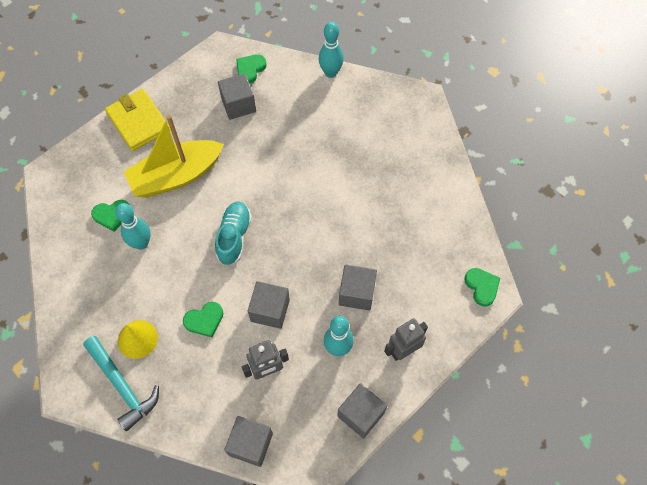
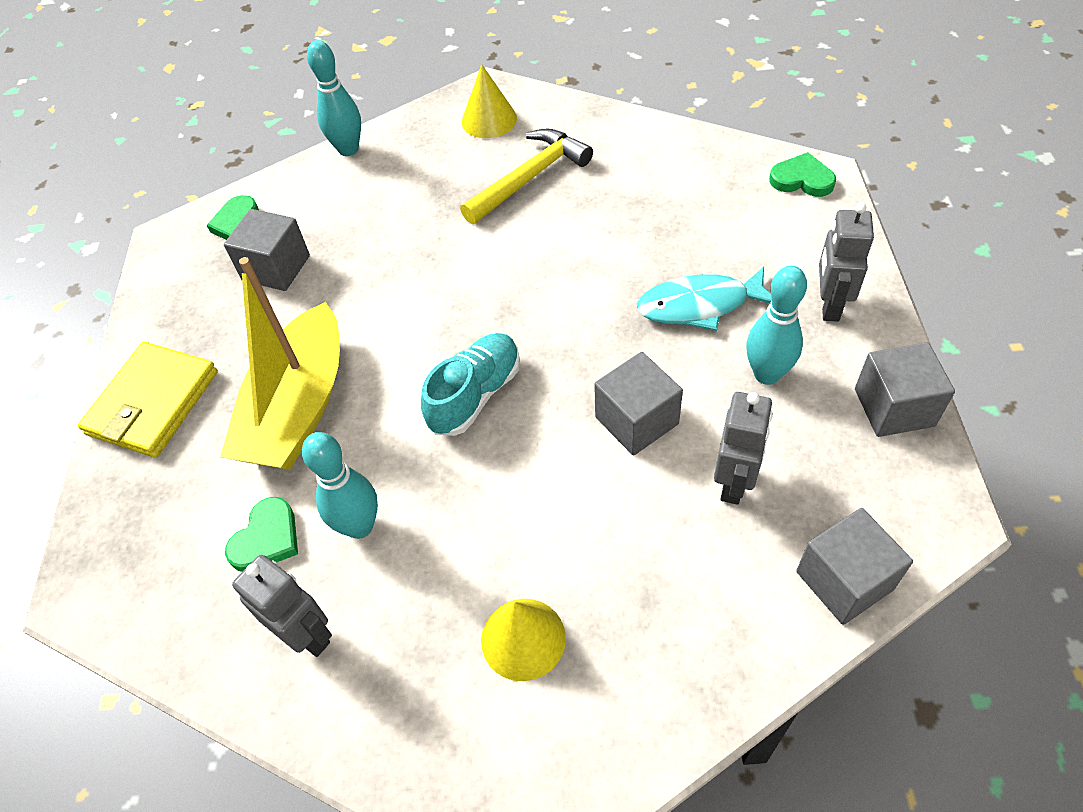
camera: 45 degrees left, 10 degrees down
(85, 262) = (306, 634): none -> grey robot
(122, 386) = (589, 719): turquoise hammer -> none
(138, 121) = (153, 403): yellow wallet -> yellow wallet turned 75 degrees counterclockwise
(204, 320) = (577, 517): green heart -> none
(234, 237) = (475, 395): turquoise shoe -> turquoise shoe turned 75 degrees clockwise
(356, 293) = (699, 305): grey cube -> turquoise fish
(377, 163) = (530, 178): none -> yellow hammer
(402, 116) = (489, 120): none -> yellow cone

